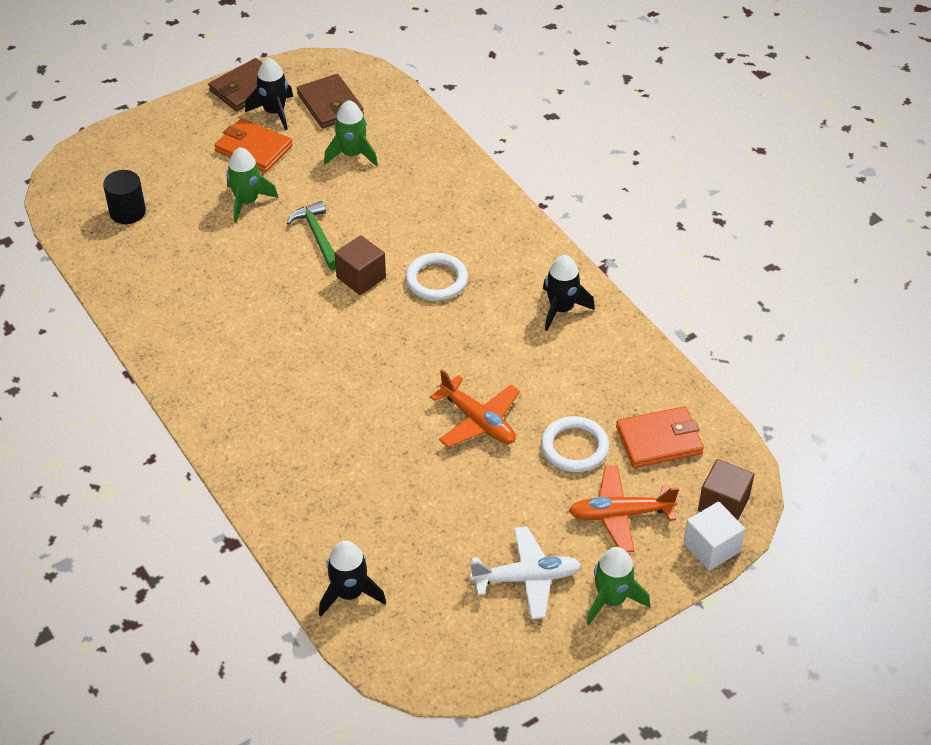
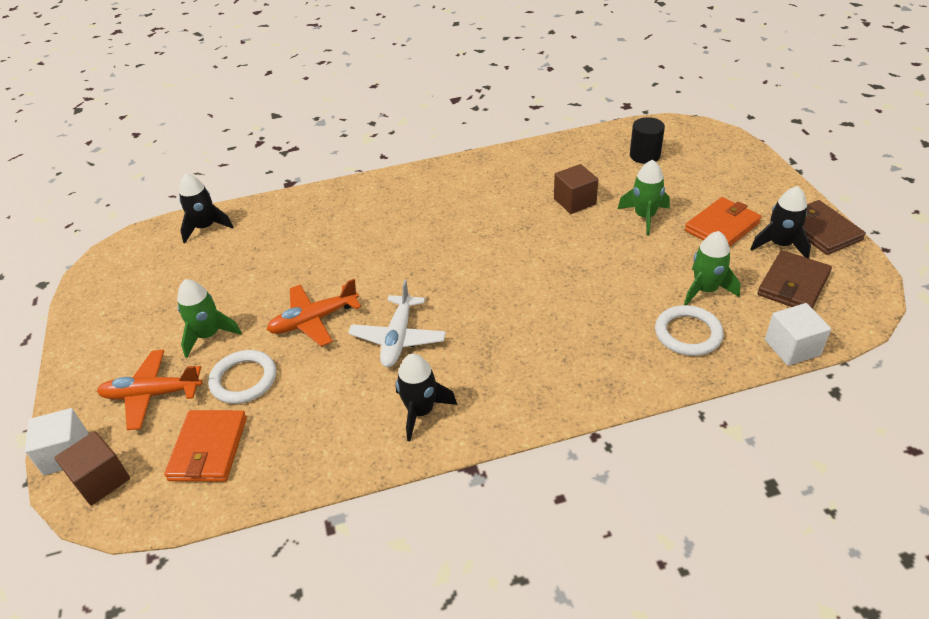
camera: 110 degrees right, 5 degrees down
(317, 236) = (587, 253): green hammer -> none
(330, 104) = (793, 284): brown wallet -> brown wallet turned 45 degrees counterclockwise
(361, 277) = (522, 273): brown cube -> brown cube (574, 201)
(410, 105) = (792, 347): none -> white cube
(436, 280) = (500, 322): white ring -> white ring (688, 333)
(526, 578) = (142, 319): white plane -> white plane (398, 338)
(611, 600) = (80, 367): green rocket -> green rocket (208, 335)
(620, 514) = (152, 394): orange plane -> orange plane turned 105 degrees counterclockwise

